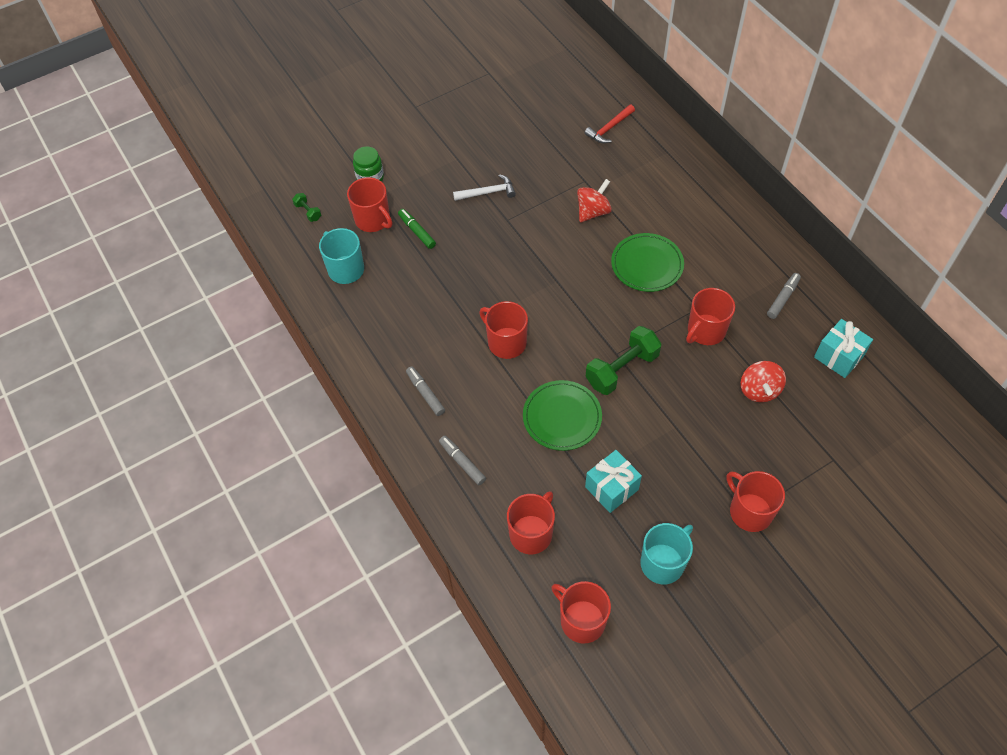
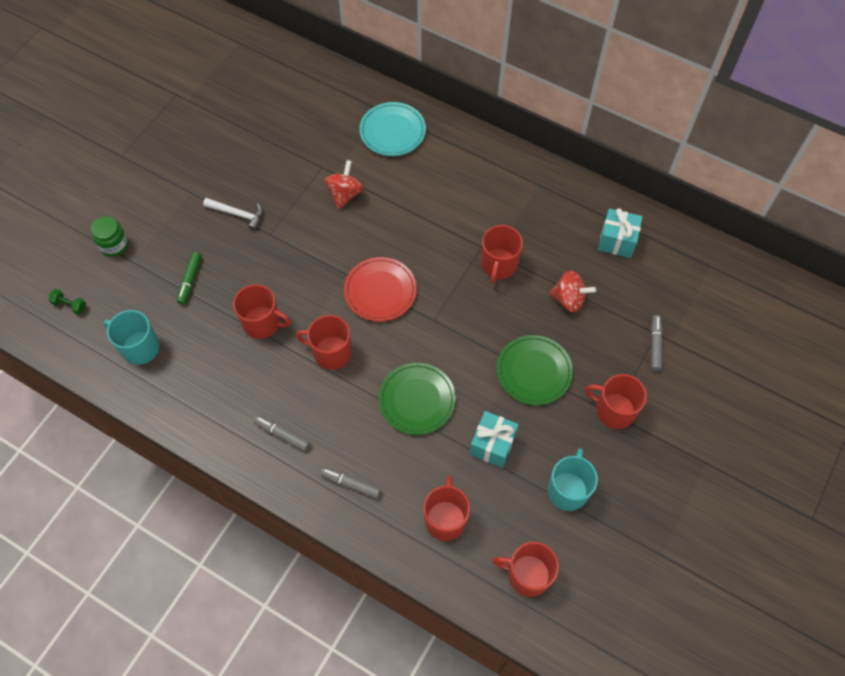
camera: 30 degrees left, 5 degrees up
(373, 220) = (140, 286): red mug -> red mug (262, 323)
(417, 231) = (190, 280): green marker -> green marker turned 105 degrees counterclockwise
(488, 192) = (238, 214): white hammer -> white hammer turned 60 degrees clockwise
(580, 308) = (380, 291): none -> red plate
(609, 128) = (318, 107): red hammer -> none
(622, 369) = (446, 332): green dumbbell -> none
(647, 264) = (418, 225): green plate -> green plate (534, 371)
(667, 174) = (392, 131): none -> turquoise plate
(759, 390) = (569, 299): red spinning top -> red spinning top turned 45 degrees counterclockwise
(783, 298) = (547, 208): grey marker -> grey marker (655, 345)

